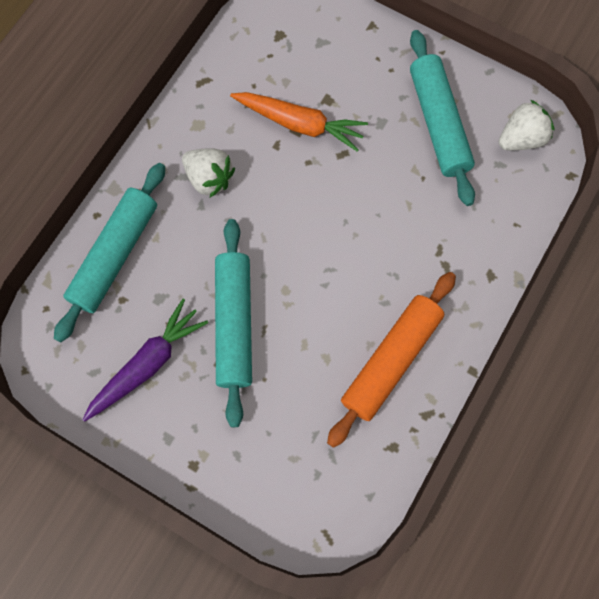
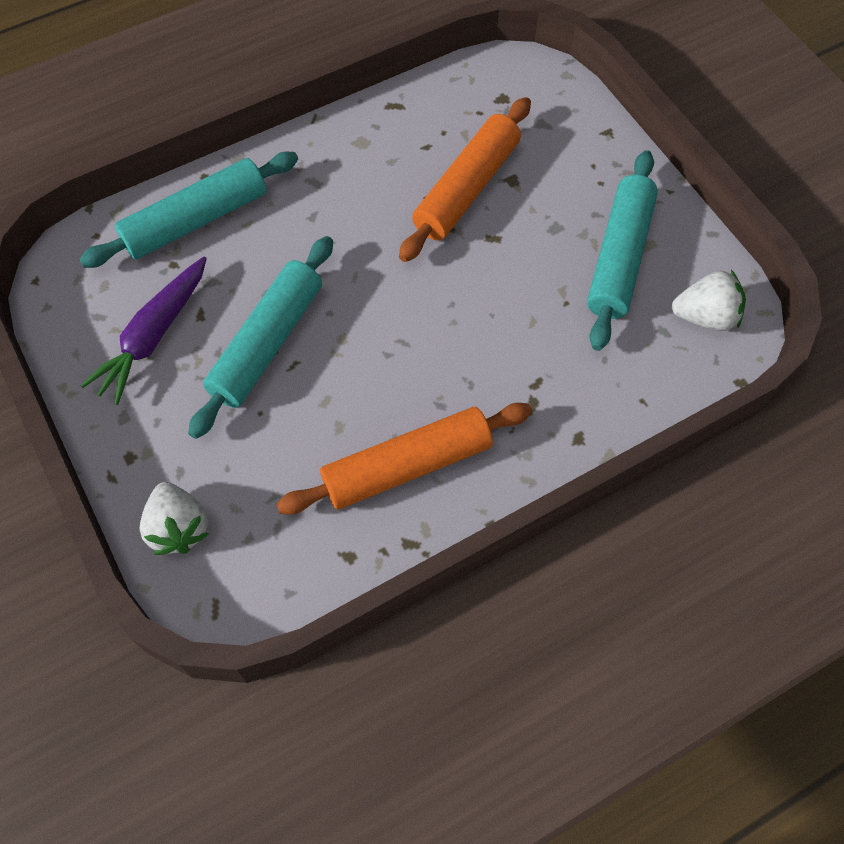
camera: 30 degrees right, 10 degrees down
(147, 364) = (153, 336): purple carrot -> purple carrot turned 135 degrees clockwise
(209, 178) = (338, 195): white strawberry -> white strawberry (178, 528)
(299, 124) = (466, 188): orange carrot -> orange rolling pin

